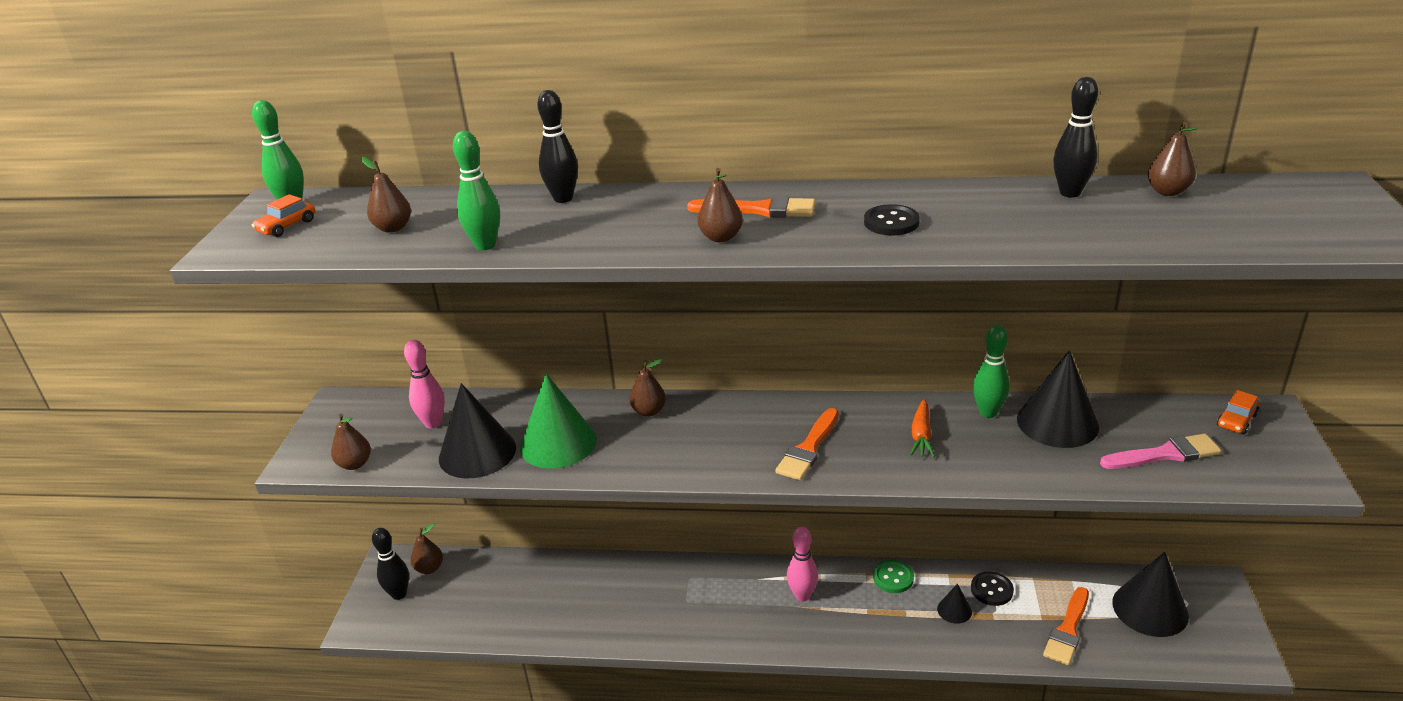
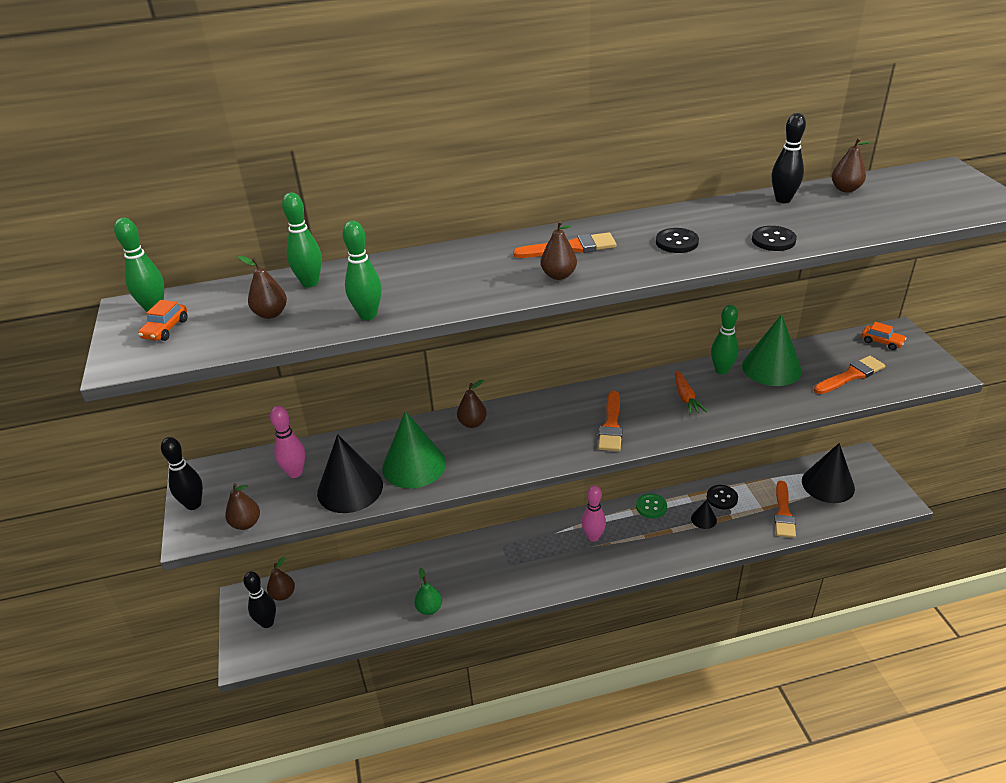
camera: 20 degrees left, 5 degrees up
(455, 204) = (310, 283): none -> green bowling pin
(563, 198) = (402, 263): black bowling pin -> black bowling pin (193, 504)
(573, 627) = (429, 608): none -> green pear
(1017, 238) = (773, 240): none -> black button
(1057, 422) = (771, 368): black cone -> green cone
(1165, 454) = (851, 375): pink brush -> orange brush
(1236, 420) = (881, 342): orange car -> orange car turned 75 degrees counterclockwise

